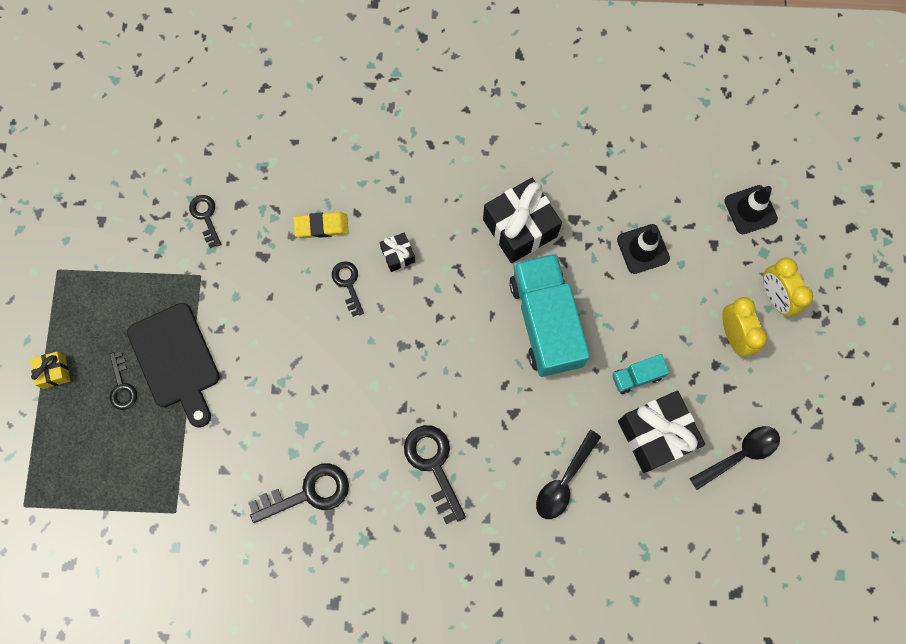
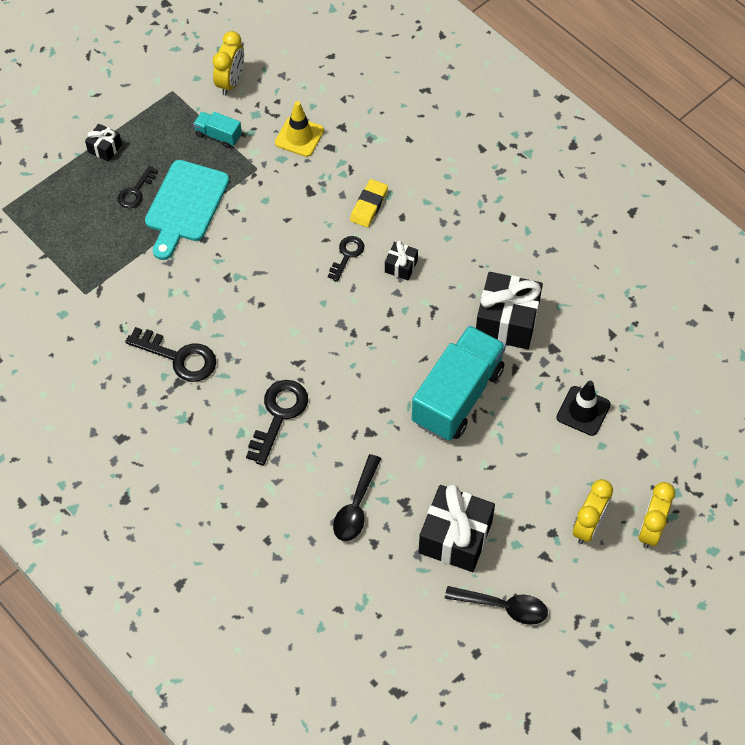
camera: 45 degrees right, 15 degrees down
(54, 372) = (105, 148): yellow gift -> black gift
(98, 218) = (230, 82): none -> yellow clock
(176, 360) = (185, 205): black cutting board -> turquoise cutting board
(206, 217) = (299, 136): black key -> yellow traffic cone
(321, 226) = (369, 205): yellow eraser -> yellow eraser turned 75 degrees clockwise
(564, 481) = (356, 506): black spoon -> black spoon turned 60 degrees counterclockwise
(637, 376) = (484, 488): turquoise truck -> turquoise truck (218, 135)
(750, 210) = (697, 455): black traffic cone -> none

